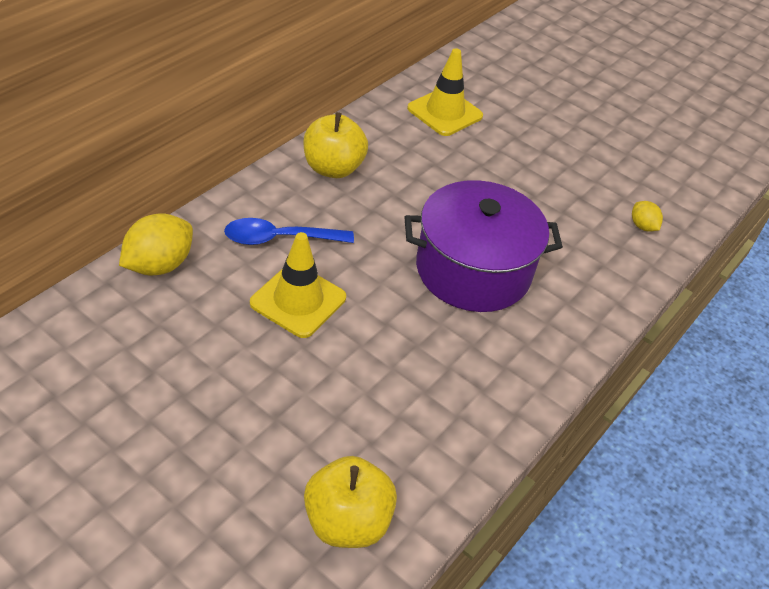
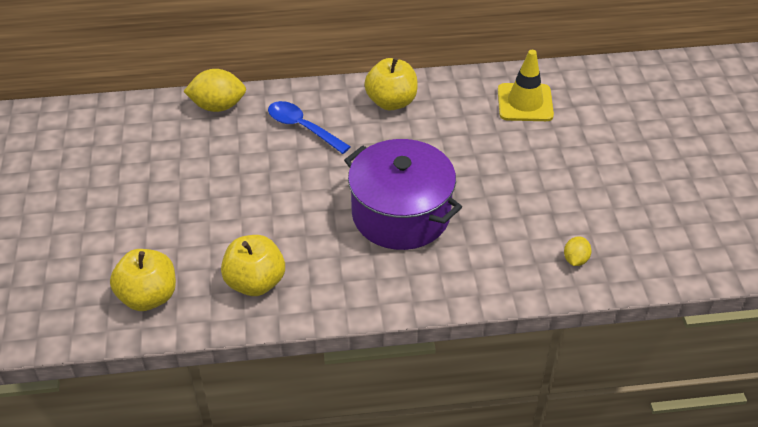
camera: 50 degrees right, 0 degrees up
(298, 300) = (268, 169): yellow traffic cone -> none
(432, 425) = (255, 282): none -> yellow apple

